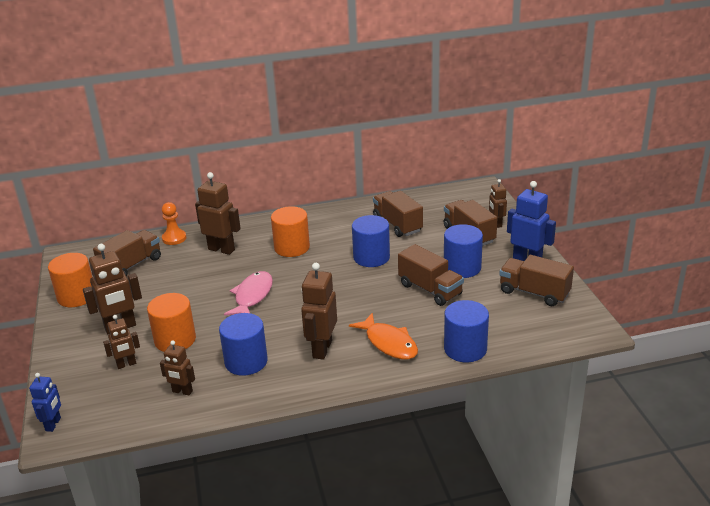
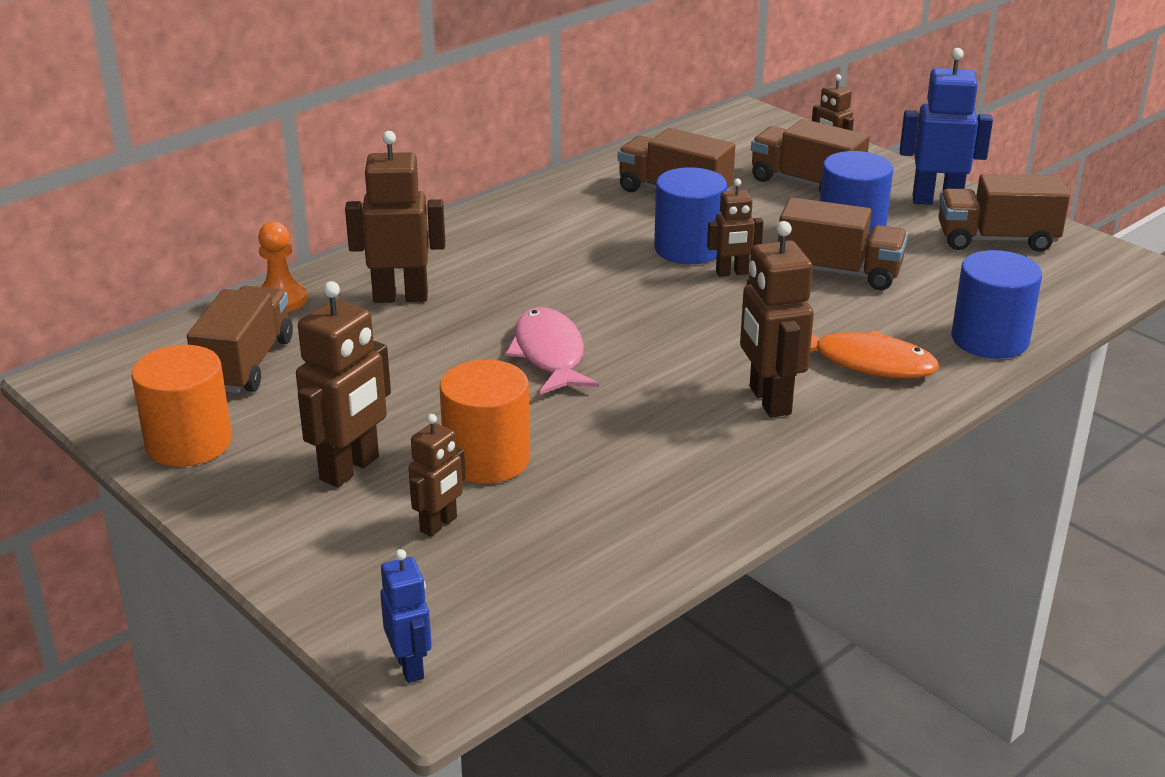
camera: 30 degrees left, 0 degrees up
(182, 391) = (602, 534): brown robot -> brown robot (732, 273)
(246, 362) = (661, 455): blue cylinder -> none
(292, 247) = (531, 265): orange cylinder -> none

